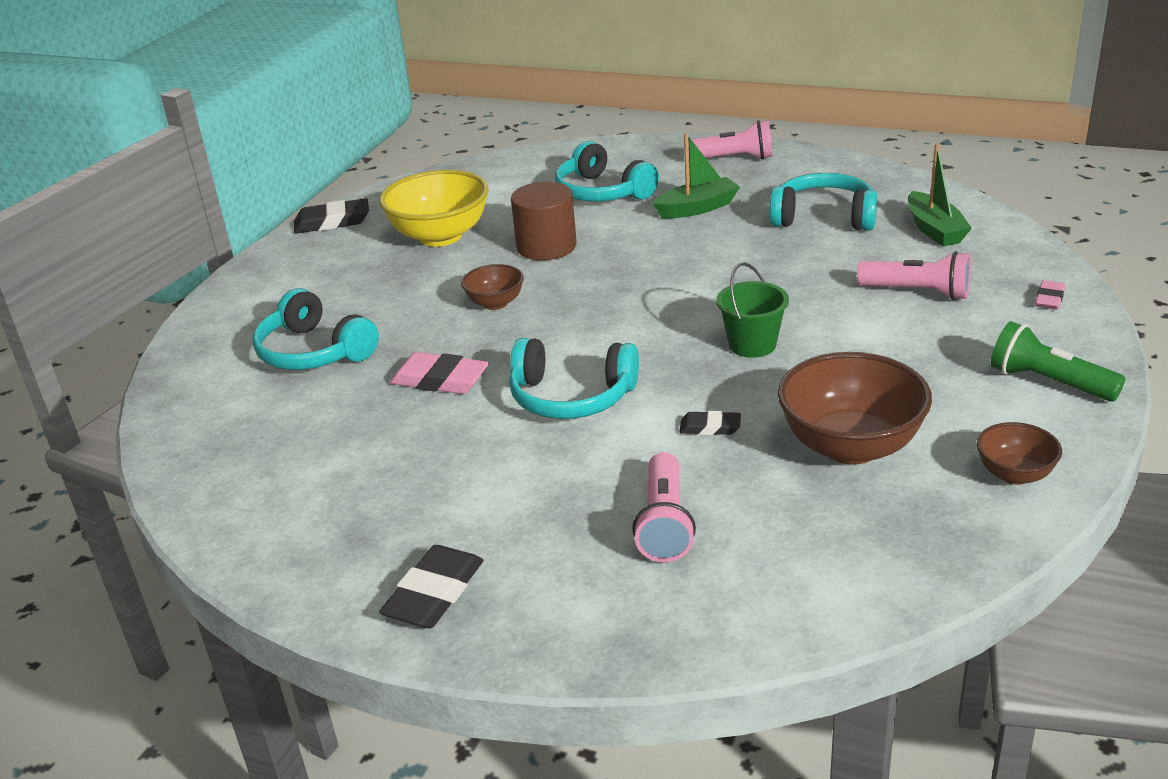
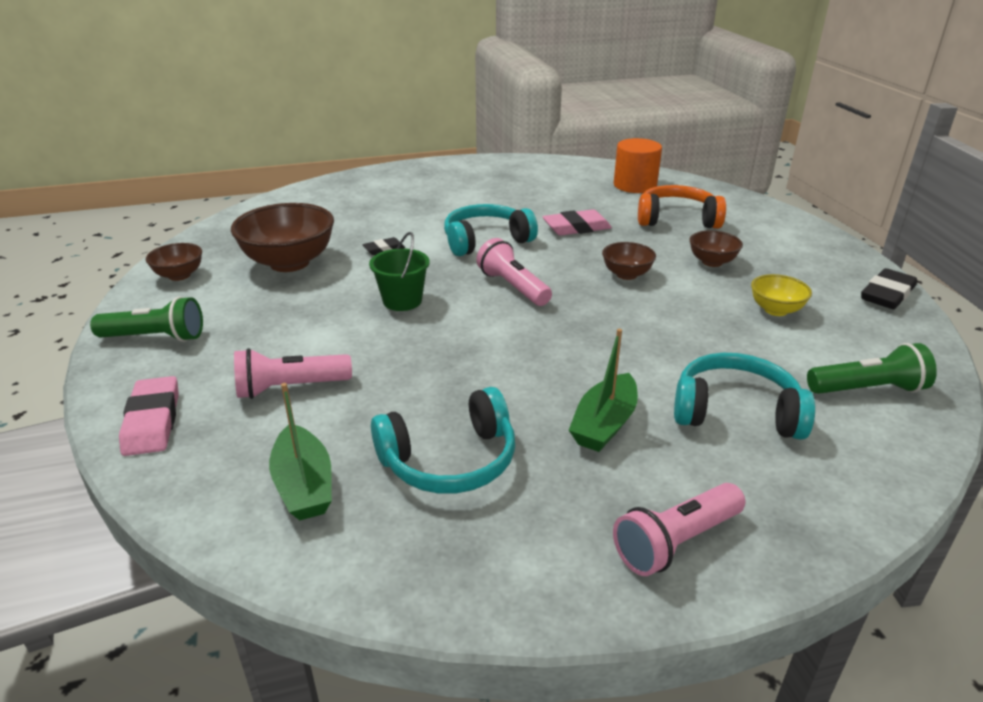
camera: 140 degrees right, 0 degrees up
(237, 429) = (635, 185): none -> orange cylinder
(314, 352) = (676, 219): turquoise headphones -> orange headphones
(394, 290) = (712, 262): none -> brown bowl
(434, 593) = (444, 171): black eraser -> none
(440, 236) = (775, 310): yellow bowl -> yellow bowl, size x0.52
(497, 180) = (867, 389): none -> green flashlight
(546, 246) = (673, 329): brown cylinder -> none
(665, 523) = (368, 210): pink flashlight -> pink flashlight (513, 287)
(934, 230) = (304, 485): green boat -> green boat turned 150 degrees counterclockwise
(1049, 299) = (152, 421): pink eraser -> pink eraser, size x1.74

